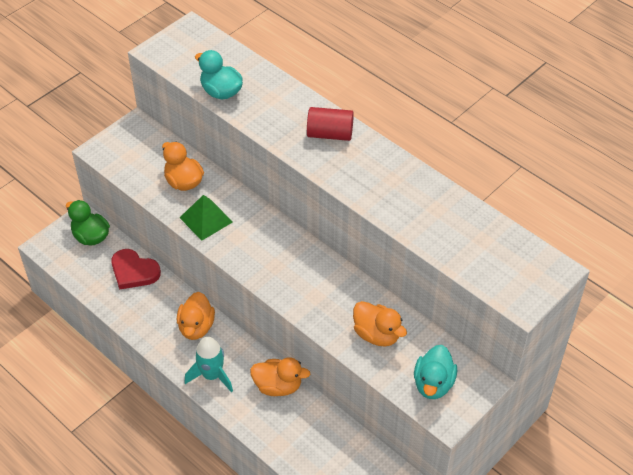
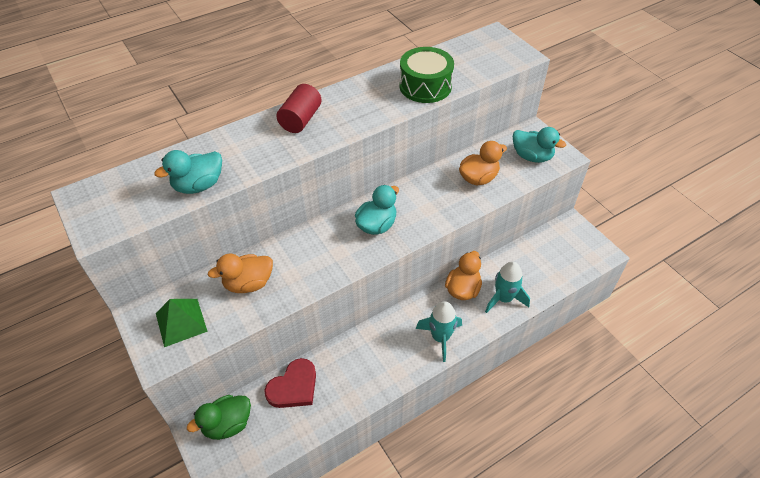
camera: 75 degrees left, 0 degrees up
(196, 327) = (382, 341): orange duck -> none
(206, 219) = (308, 272): green pyramid -> green pyramid (181, 322)
(276, 427) = (504, 298): none -> turquoise rocket
(279, 258) = (377, 225): none -> turquoise duck
(422, 220) = (425, 86): none -> green drum

